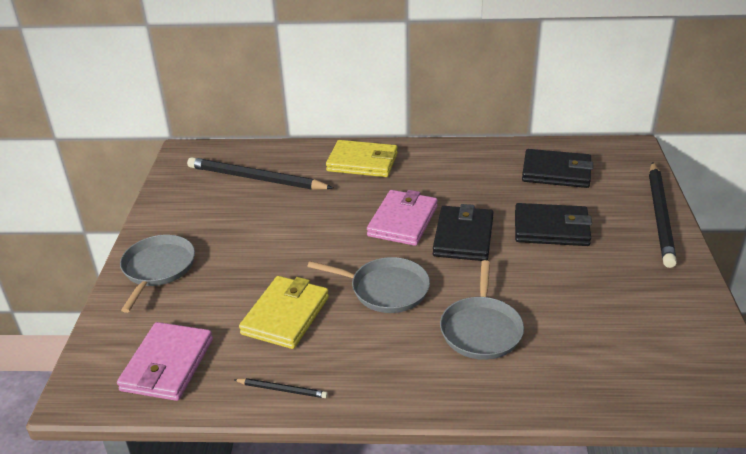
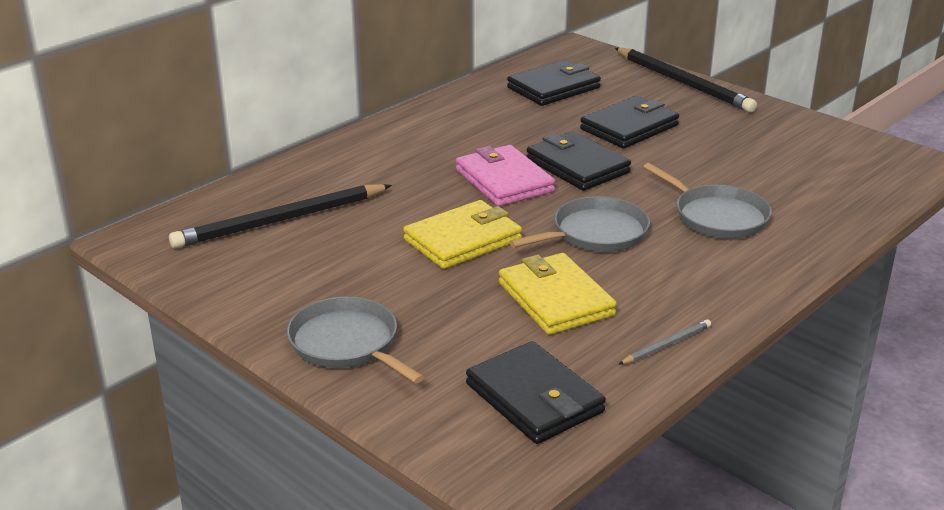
camera: 50 degrees left, 5 degrees down
(168, 365) = (534, 398): pink wallet -> black wallet
(282, 389) = (666, 345): black pencil -> grey pencil
(362, 162) = (366, 156): yellow wallet -> yellow wallet (462, 240)

